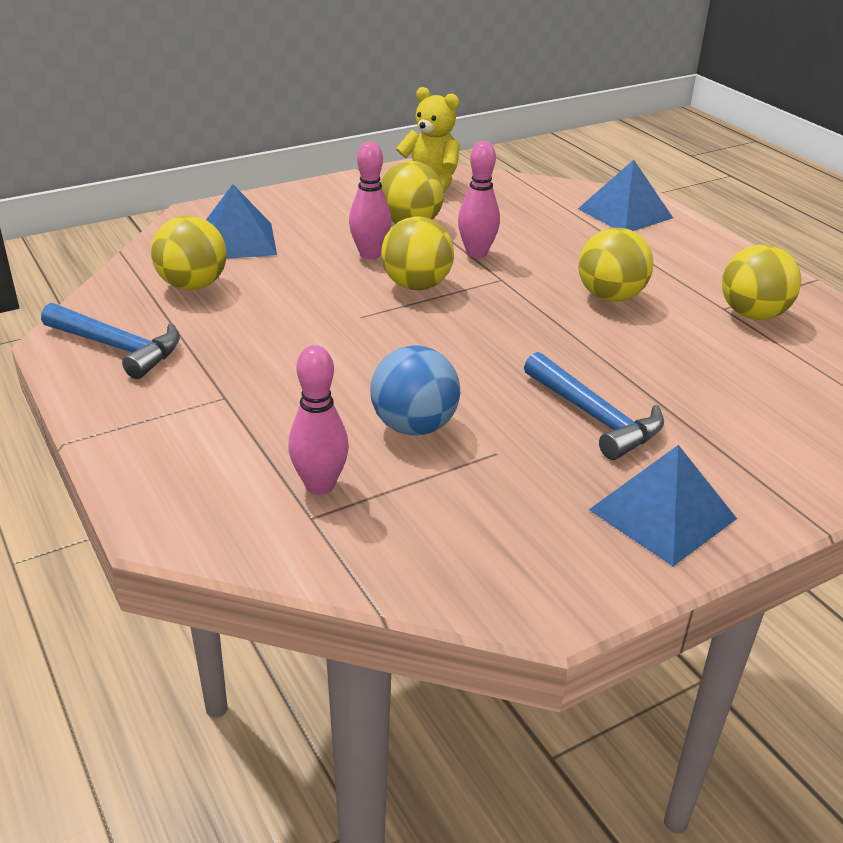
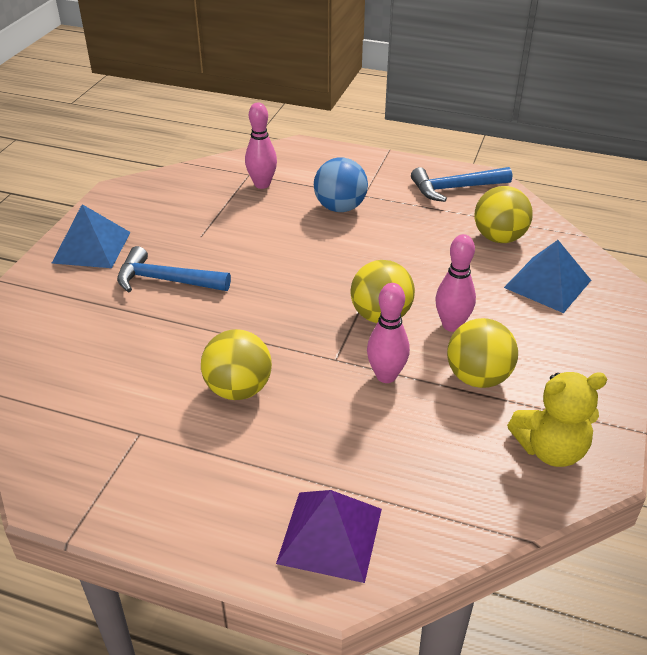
camera: 140 degrees right, 5 degrees up
(414, 426) = (256, 227): blue ball -> blue ball (340, 207)
(625, 213) = (330, 535): blue pyramid -> purple pyramid
(752, 314) = (110, 438): yellow ball -> none

